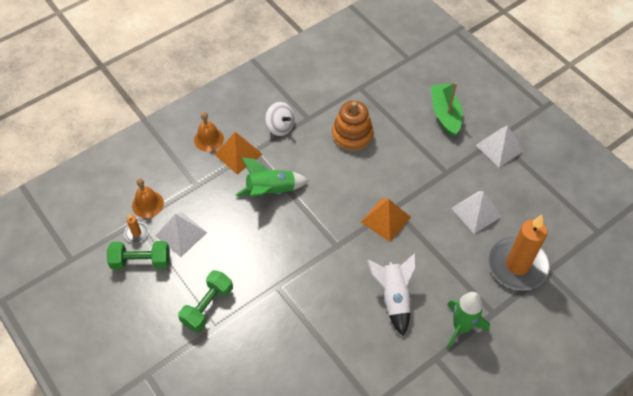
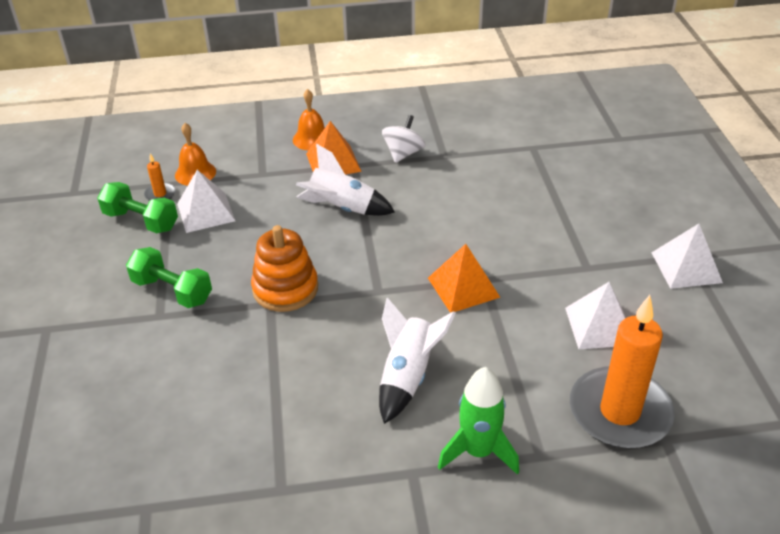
camera: 30 degrees right, 15 degrees down
(207, 306) = (172, 291): green dumbbell -> green dumbbell turned 60 degrees clockwise
(271, 191) = (342, 208): green rocket -> white rocket
(280, 127) = (403, 153): white spinning top -> white spinning top turned 135 degrees counterclockwise
(352, 135) = (486, 188): orange stacking toy -> orange stacking toy (285, 289)
(445, 114) = (629, 207): green boat -> none

